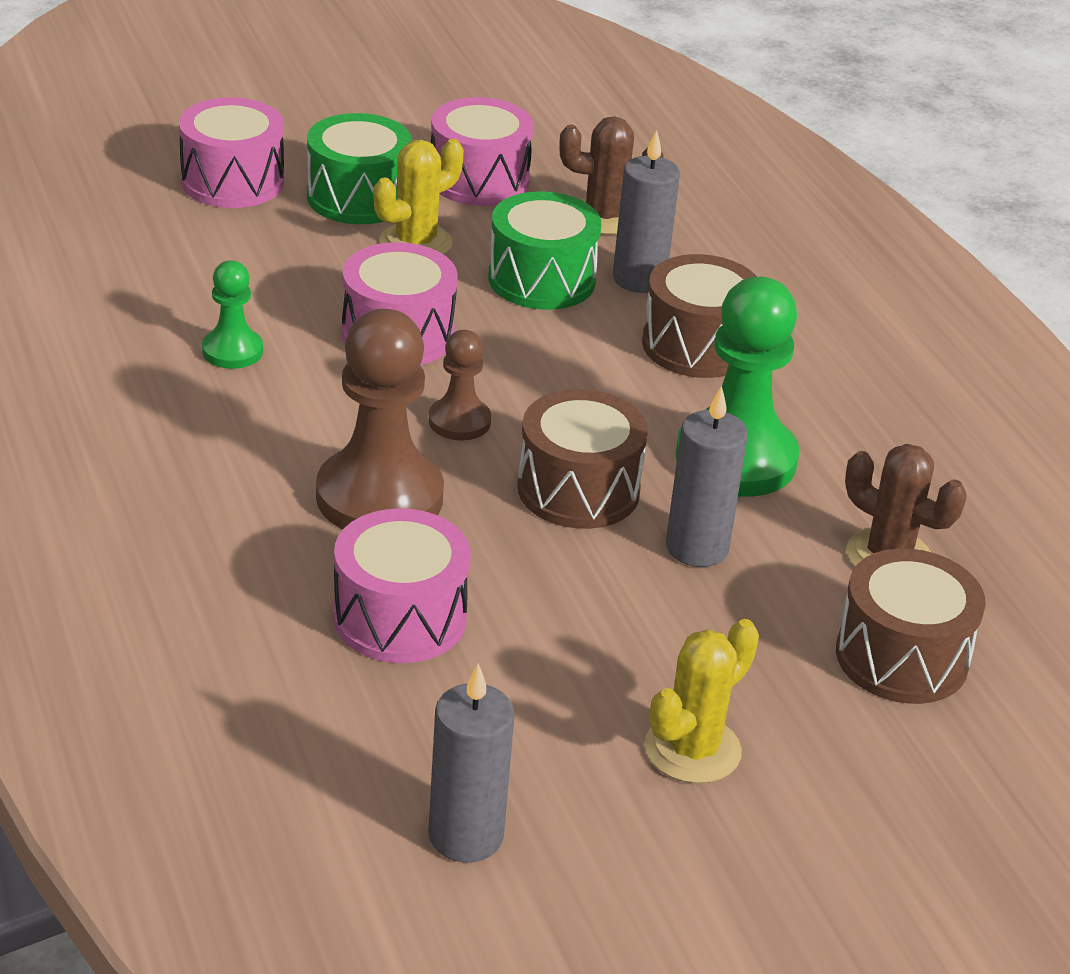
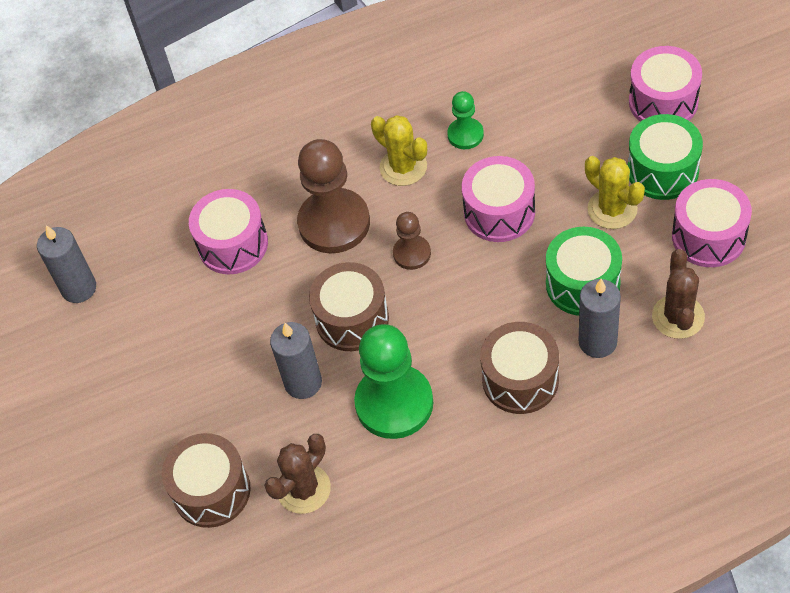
camera: 100 degrees right, 20 degrees up
(692, 749) = (136, 383): yellow cactus -> yellow cactus (403, 167)

